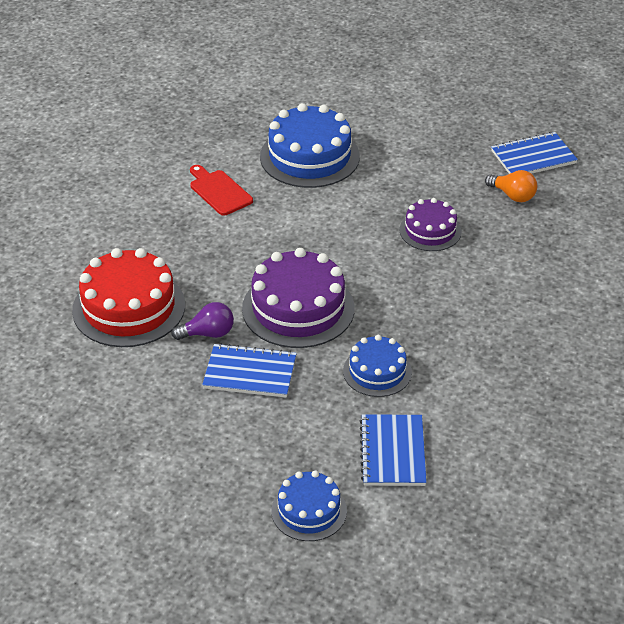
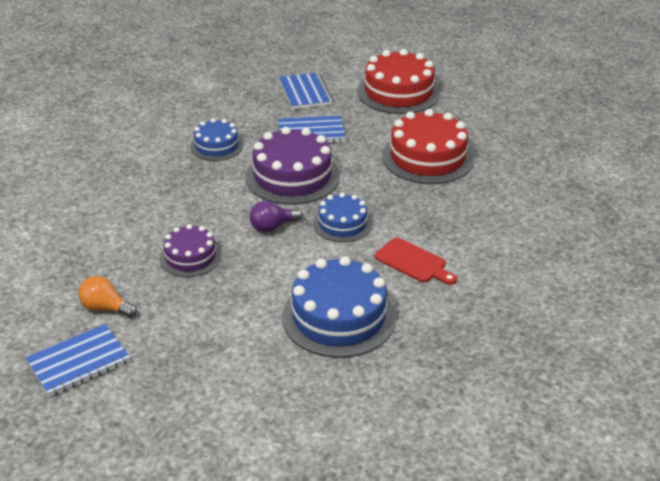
camera: 165 degrees right, 5 degrees down
(96, 427) = (398, 92): none -> red cake
(208, 334) = (355, 150): purple light bulb -> purple light bulb (272, 227)
(309, 511) = (242, 76): blue cake -> blue cake (342, 224)
(393, 452) = (195, 107): blue notebook -> blue notebook (305, 92)

